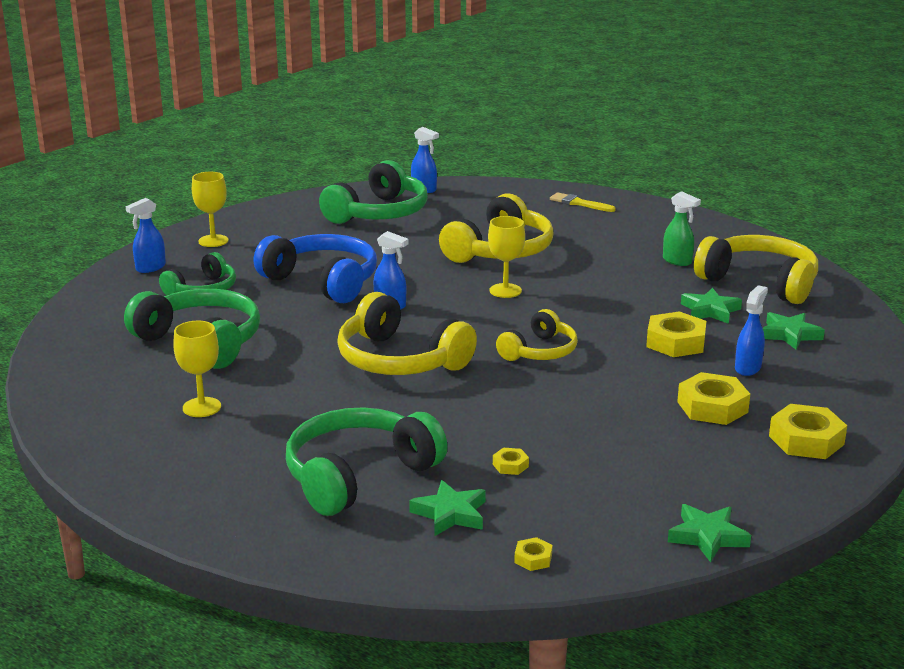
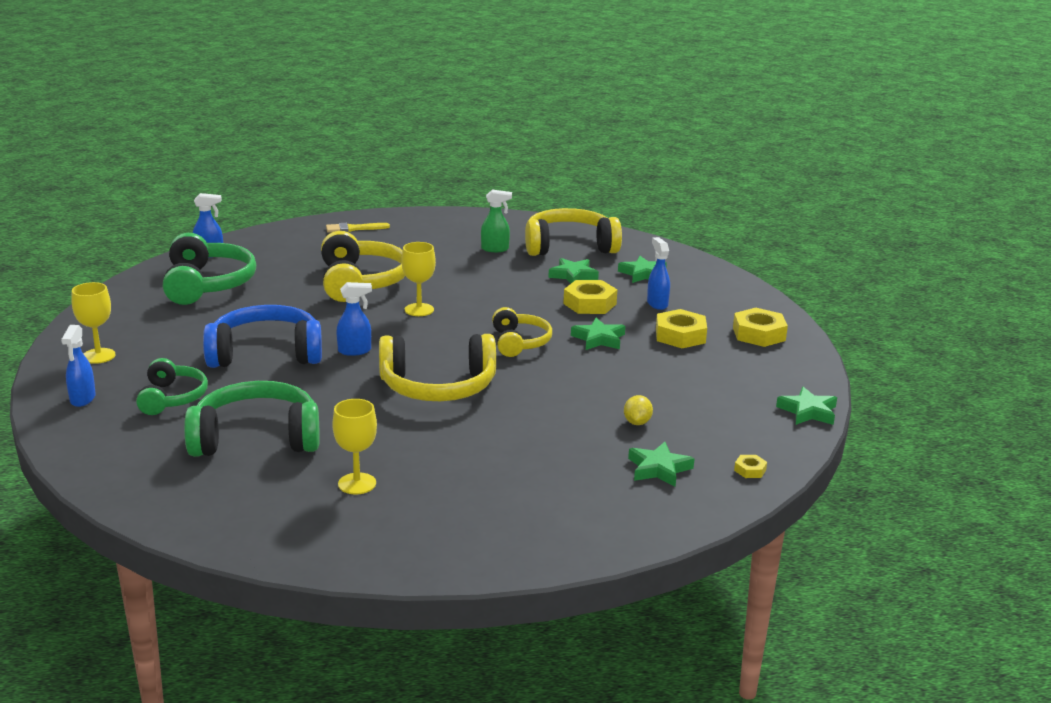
camera: 45 degrees left, 0 degrees up
(358, 475) = (559, 474): green headphones -> none
(510, 465) = (637, 422): yellow nut -> yellow lemon
(621, 377) = (599, 339): none -> green star

